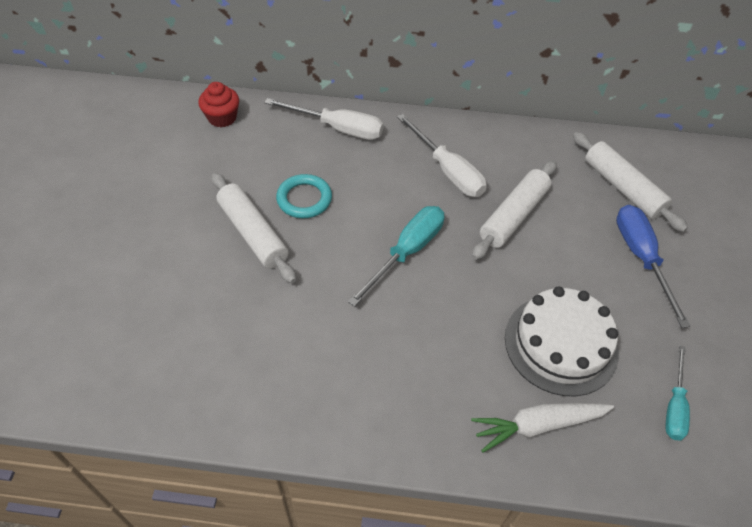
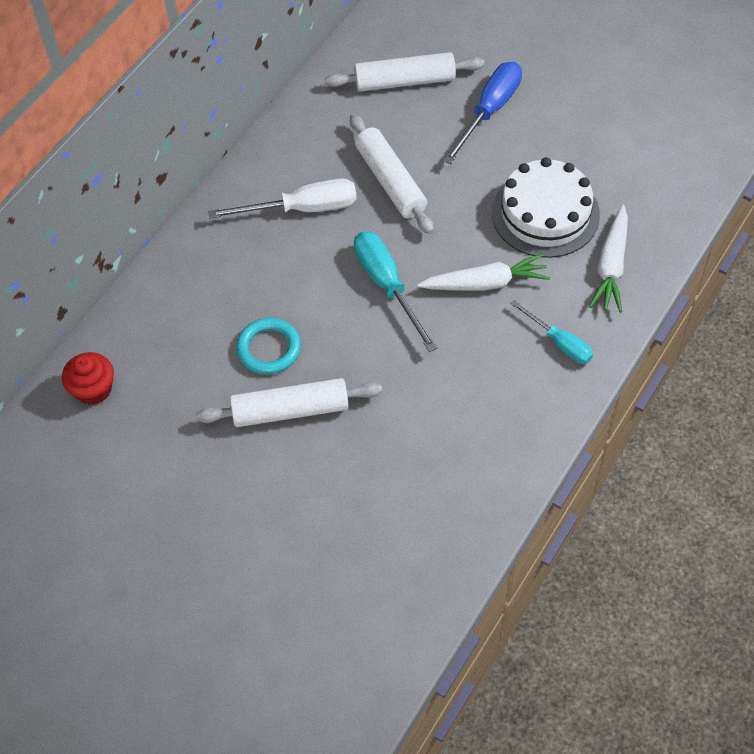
camera: 60 degrees left, 5 degrees up
(337, 128) = (182, 282): white screwdriver -> none
(453, 324) = (486, 283): none -> white carrot
(641, 258) = (489, 111): blue screwdriver -> blue screwdriver turned 105 degrees clockwise
(674, 406) = (636, 167): turquoise screwdriver -> turquoise screwdriver (559, 343)

